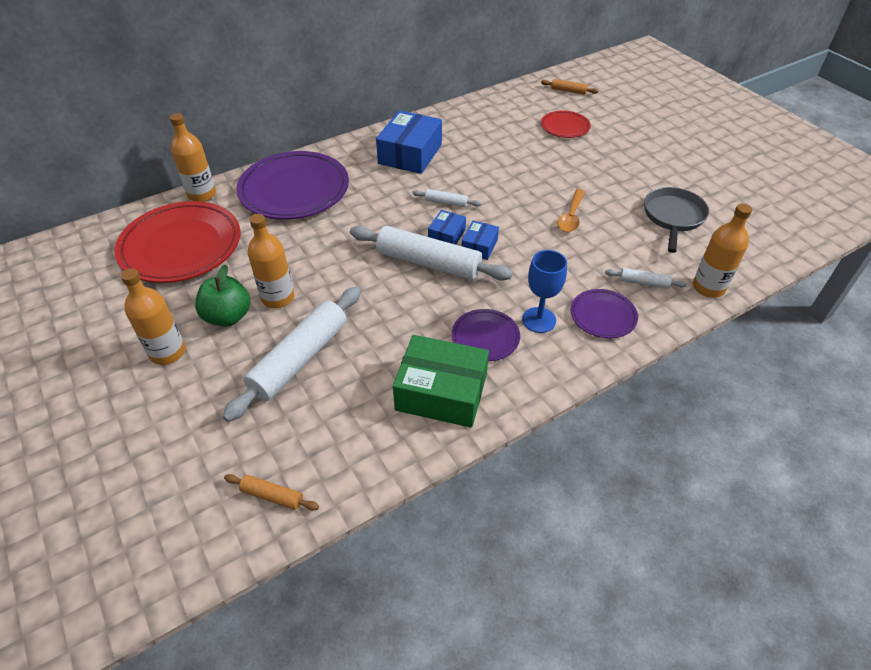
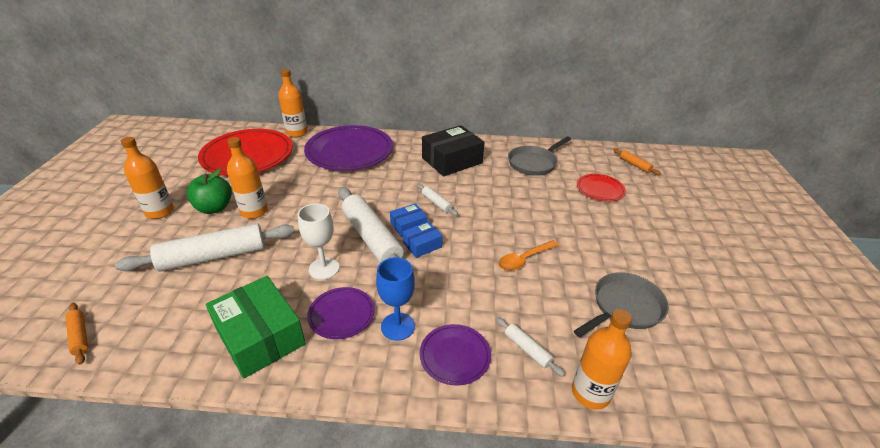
camera: 35 degrees right, 10 degrees down
(410, 154) = (452, 160): blue box -> black box
(421, 311) = (324, 268): none -> white goblet
(486, 124) = (534, 163): none -> grey pan

